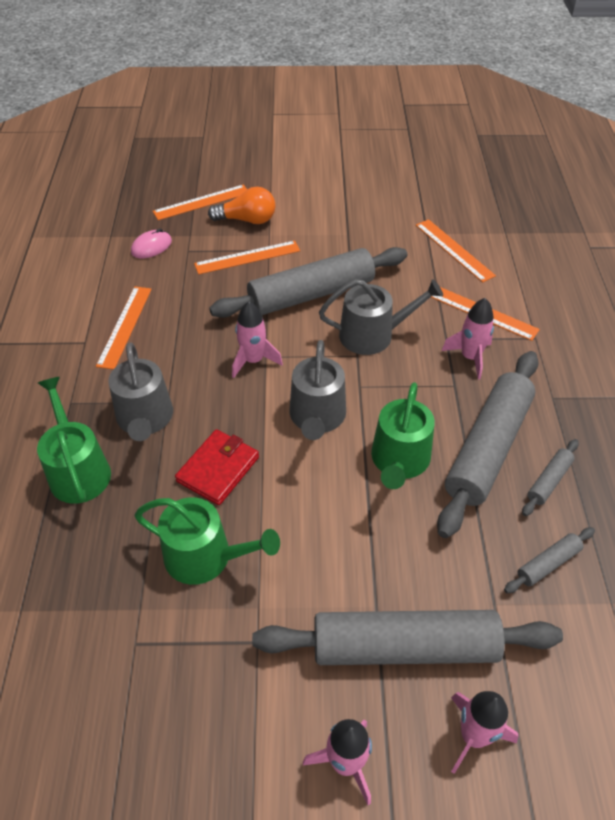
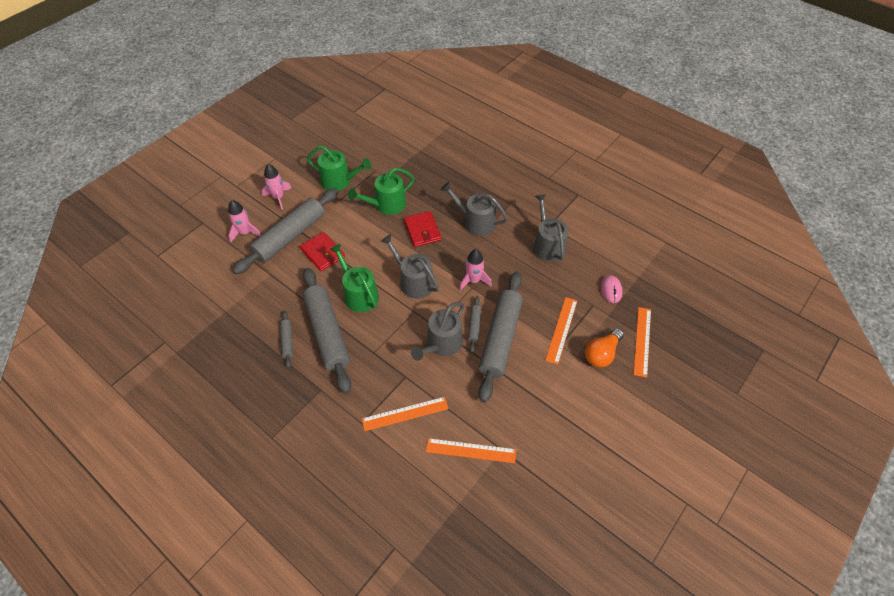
camera: 130 degrees right, 5 degrees up
(78, 470) = (468, 189): green watering can -> green watering can (339, 181)
(125, 326) = (547, 245): orange ruler -> grey watering can
(384, 565) = (322, 253): none -> red wallet
(470, 357) = (382, 376): pink rocket -> none
(548, 564) = (261, 305): grey rolling pin -> grey rolling pin (474, 326)

